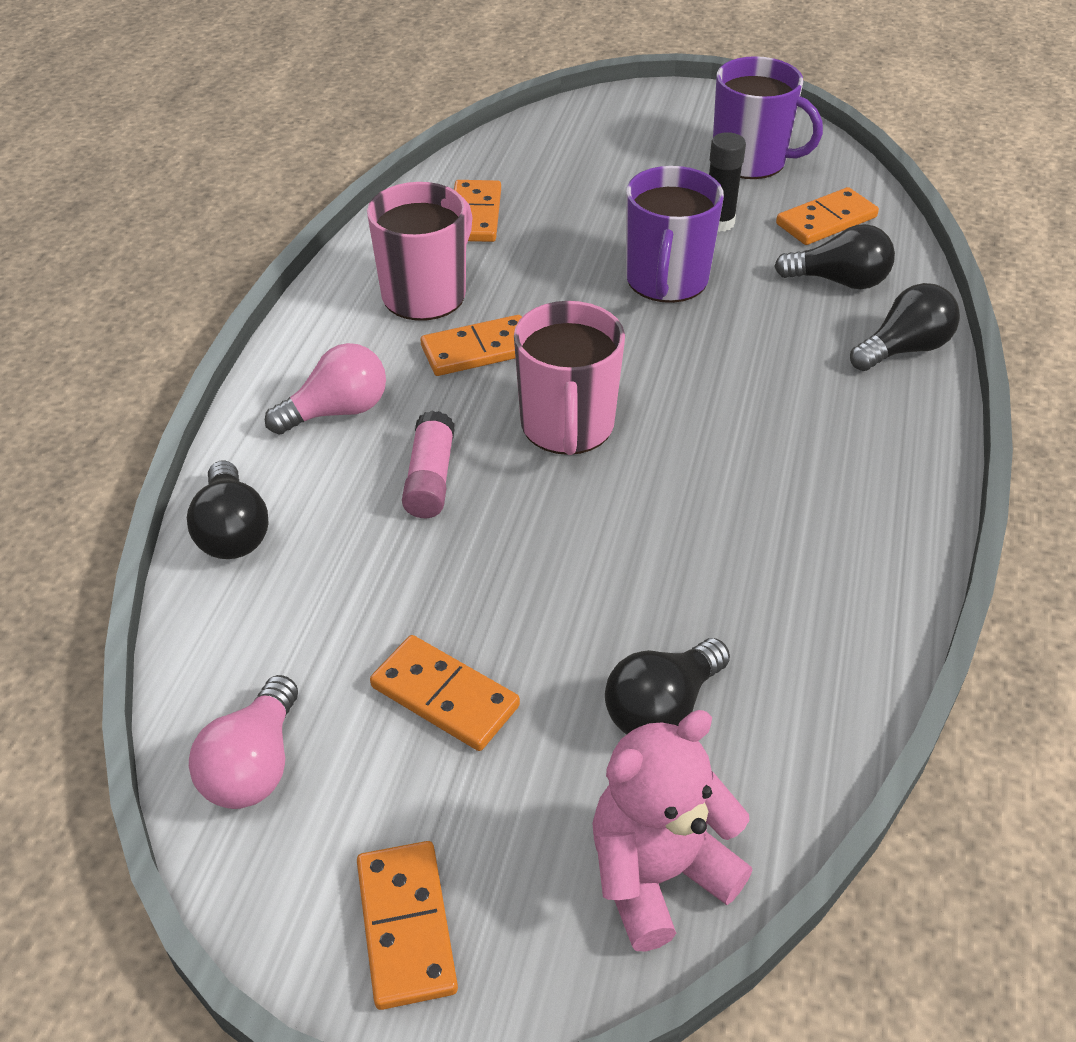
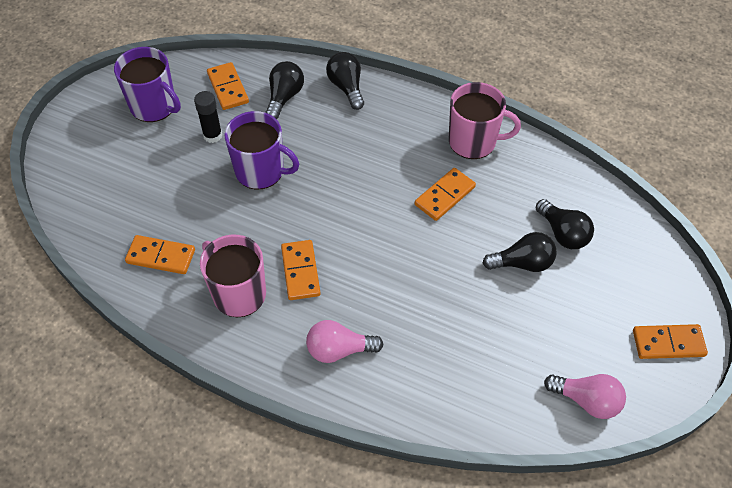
camera: 80 degrees left, 10 degrees up
(232, 531) = (430, 409): black light bulb -> black light bulb (522, 263)
(337, 411) = (339, 350): pink light bulb -> pink light bulb turned 75 degrees counterclockwise
(430, 478) = (404, 307): pink glue stick -> none
(445, 696) = (551, 316): orange domino -> orange domino (444, 196)
(567, 426) = (375, 238): pink mug -> pink mug (473, 141)
(657, 874) = (644, 251): pink teddy bear -> none
(751, 161) = (154, 106): purple mug -> purple mug turned 90 degrees clockwise

